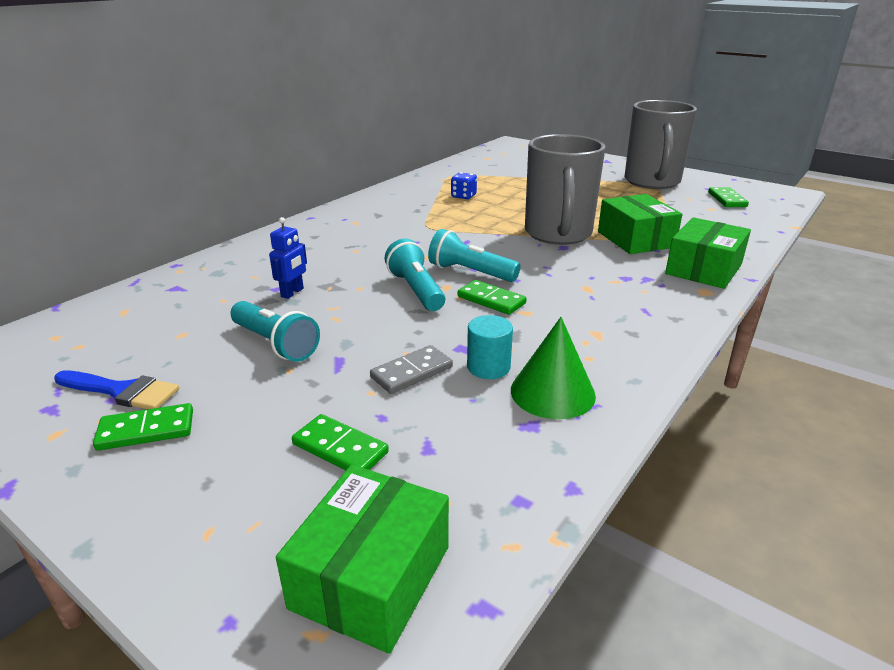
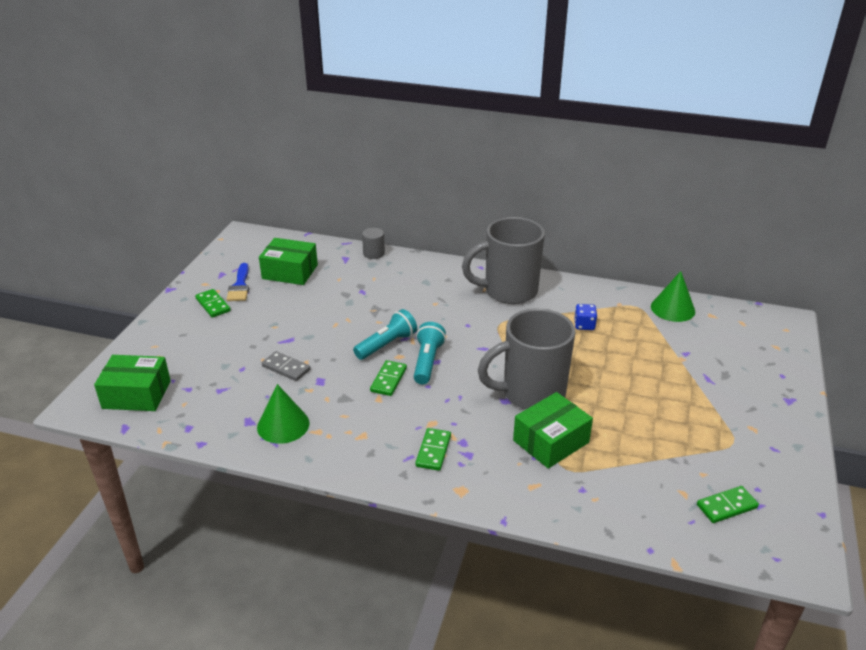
camera: 70 degrees right, 5 degrees up
(193, 267) = (374, 253): none -> grey cylinder
(275, 344) = (298, 313): turquoise flashlight -> none
(292, 293) = (359, 299): blue robot -> none
(340, 448) = (213, 363): green domino -> green domino (433, 451)
(466, 166) = (672, 309): none -> green cone
(488, 367) = (301, 395): turquoise cylinder -> none
(652, 182) = (738, 442): grey mug -> grey mug (508, 291)
(703, 269) = (507, 488): green box -> green box (290, 272)

